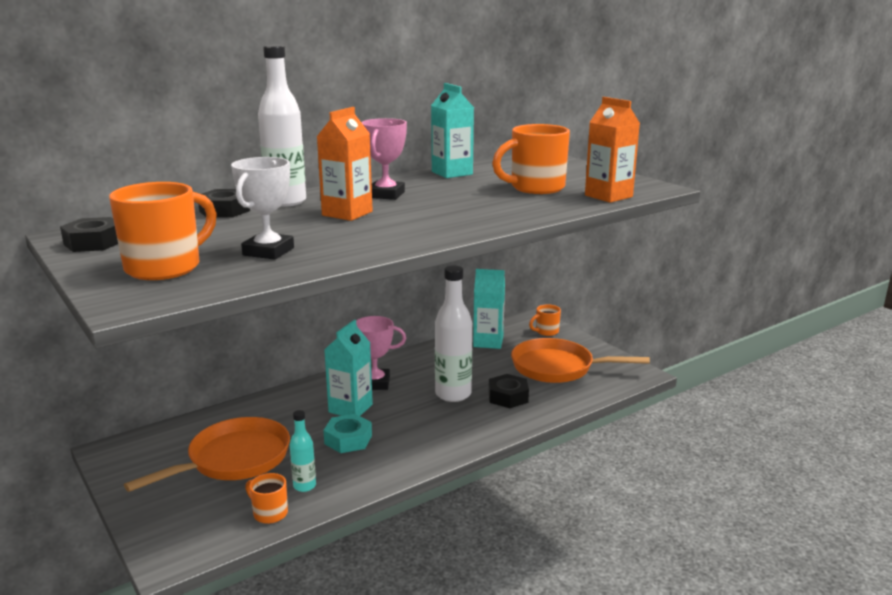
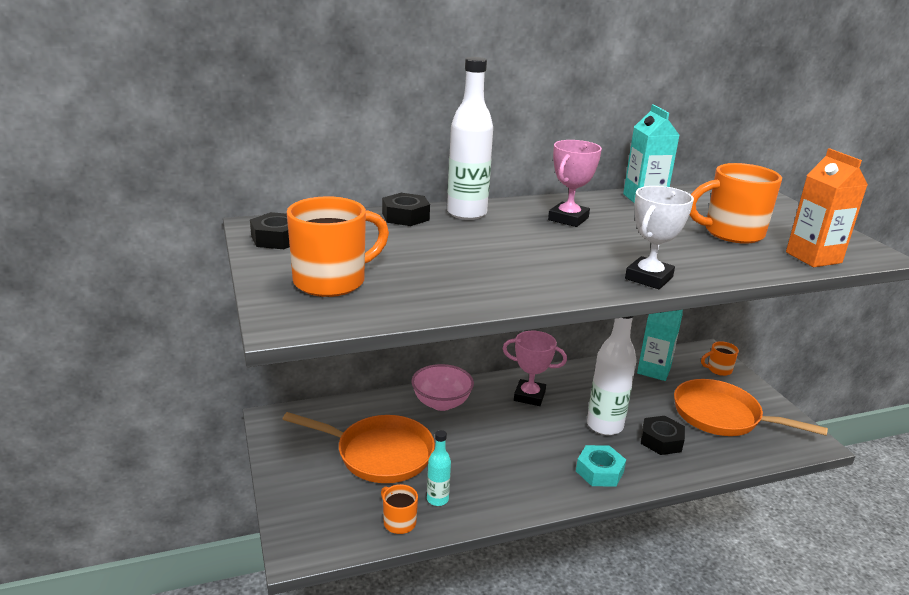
camera: 15 degrees right, 5 degrees up
(233, 459) = (379, 454): orange pan -> orange pan turned 45 degrees clockwise
(268, 251) = (433, 277): white trophy -> white trophy (648, 278)
(288, 404) = (441, 403): none -> pink bowl
(347, 213) = (523, 238): orange carton -> none
(348, 439) = (489, 456): turquoise nut -> turquoise nut (599, 471)
(350, 408) = (499, 420): turquoise carton -> none

